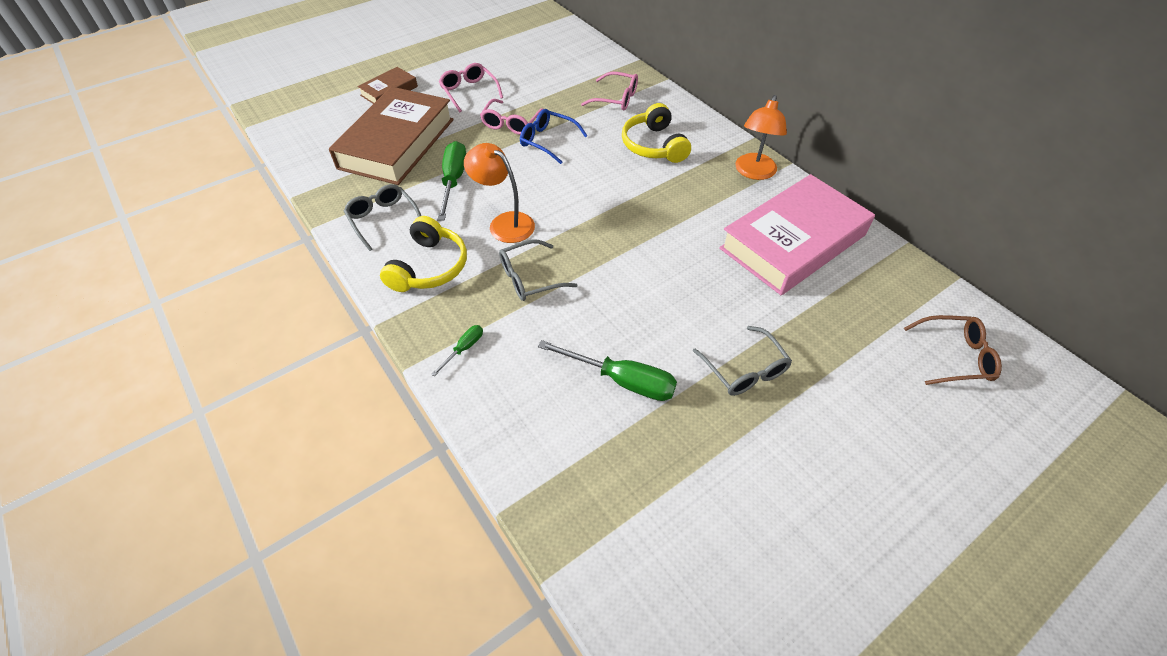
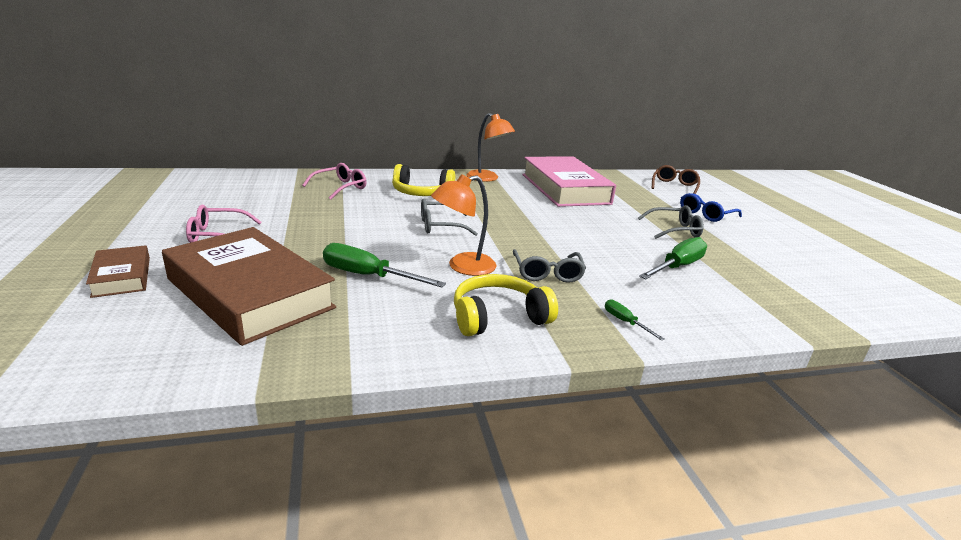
camera: 70 degrees left, 25 degrees down
(383, 219) = (391, 329): grey glasses -> grey glasses (440, 226)
(429, 267) = (498, 317): yellow headphones -> yellow headphones turned 60 degrees counterclockwise
(511, 123) = (311, 230): pink glasses -> none
(547, 141) = (362, 223): blue glasses -> blue glasses (706, 214)

